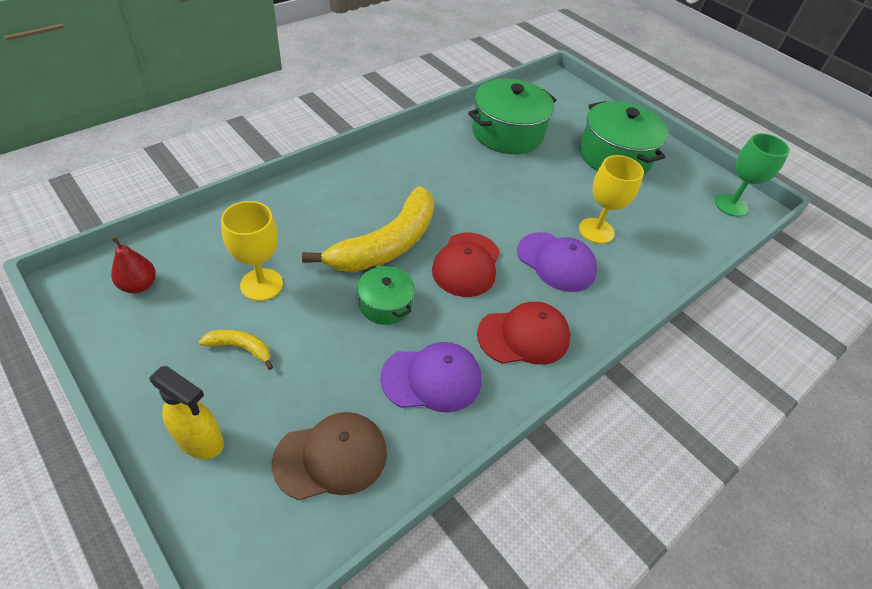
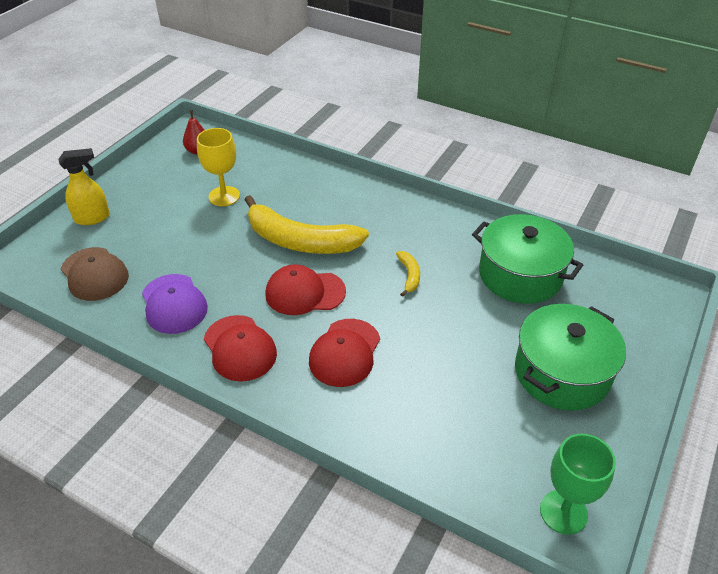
camera: 75 degrees right, 5 degrees down
(200, 440) = (92, 218): yellow spray bottle -> yellow spray bottle turned 120 degrees counterclockwise
(241, 348) = (166, 207): yellow banana -> yellow banana (409, 275)
(385, 304) = (235, 259): green pot -> none
(556, 262) = (345, 353): purple cap -> red cap
(596, 231) = (412, 376): yellow goblet -> none

